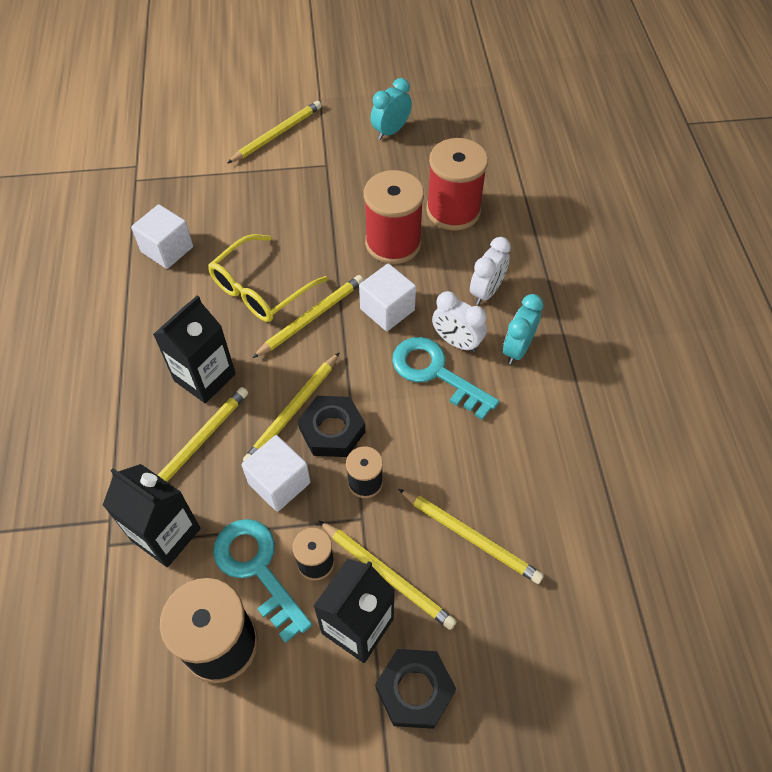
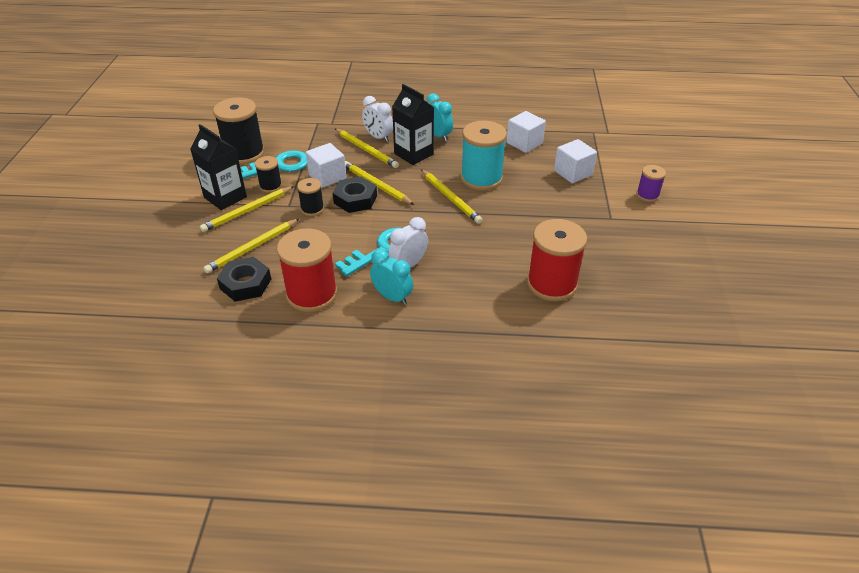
camera: 100 degrees right, 15 degrees down
(166, 534) = (314, 139): black carton -> none
(261, 289) = (481, 178): yellow glasses -> turquoise spool
(277, 134) = (647, 195): yellow pencil -> purple spool
(387, 309) = (449, 234): white cube -> white cube (573, 173)
(391, 131) = (657, 259): turquoise clock -> turquoise clock (438, 135)
(393, 243) = (517, 244): red spool -> red spool (312, 294)
(415, 690) = (177, 213): black nut -> black nut (245, 284)
(486, 291) = (455, 289): white clock -> white clock (378, 137)

